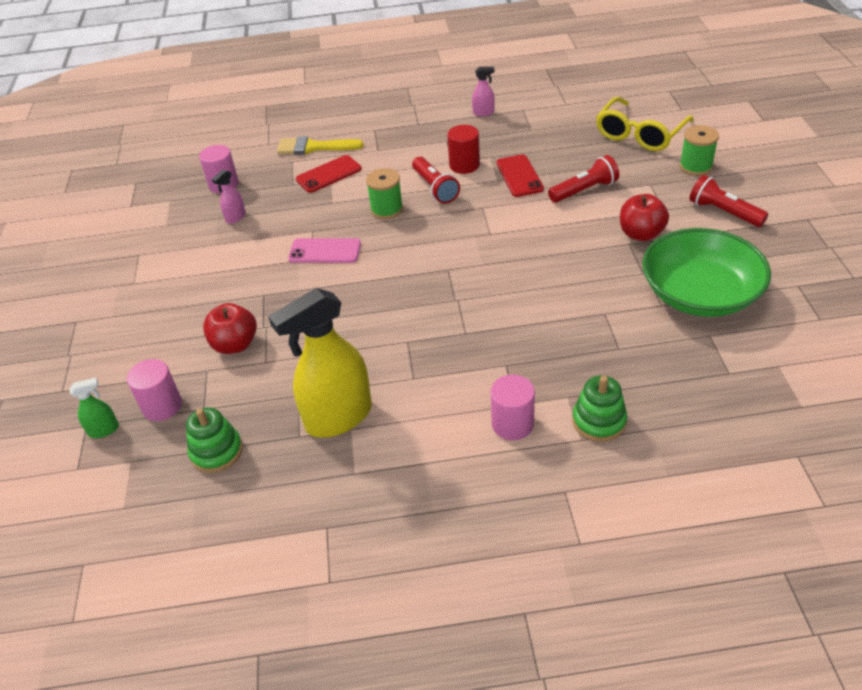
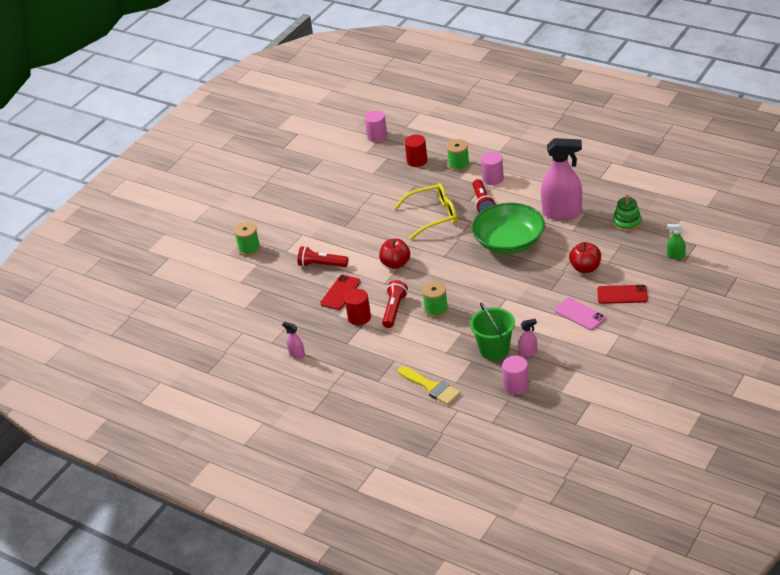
camera: 140 degrees left, 5 degrees down
(162, 406) = (641, 254): pink cylinder -> pink cylinder (377, 136)
(277, 203) = (494, 350): none -> green bucket
(325, 251) = (496, 299): pink phone -> pink phone (579, 314)
(329, 174) = (443, 356): red phone -> red phone (622, 295)
(338, 417) = (562, 213): yellow spray bottle -> pink spray bottle
(599, 421) = (459, 165): green stacking toy -> green spool
(640, 134) = (240, 285): yellow glasses -> yellow glasses (433, 216)
(641, 234) = (332, 227): red apple -> red apple (396, 264)
(676, 393) = (417, 161): none -> red cylinder
(700, 294) = (351, 189): green bowl -> green bowl (509, 242)
(723, 212) = (279, 218): red flashlight -> red flashlight (482, 203)

